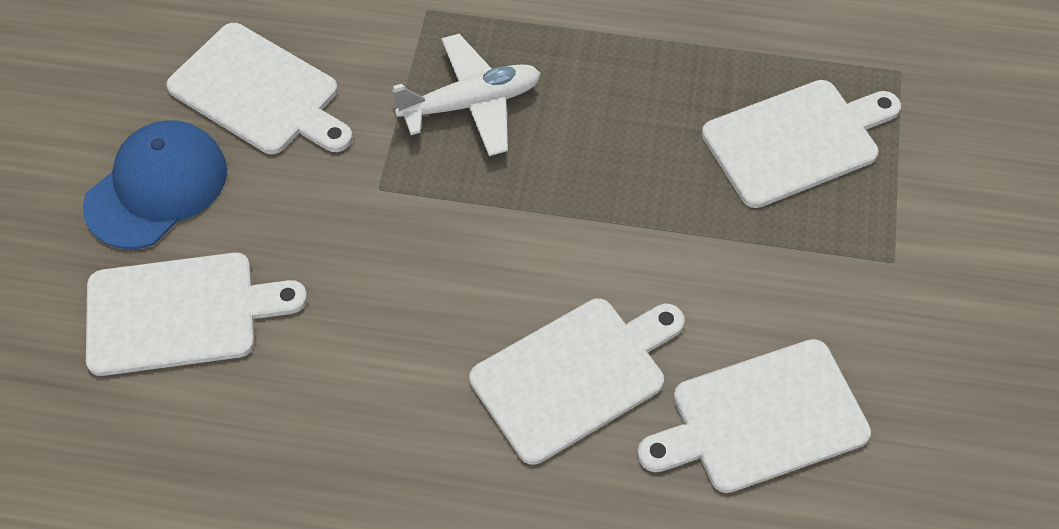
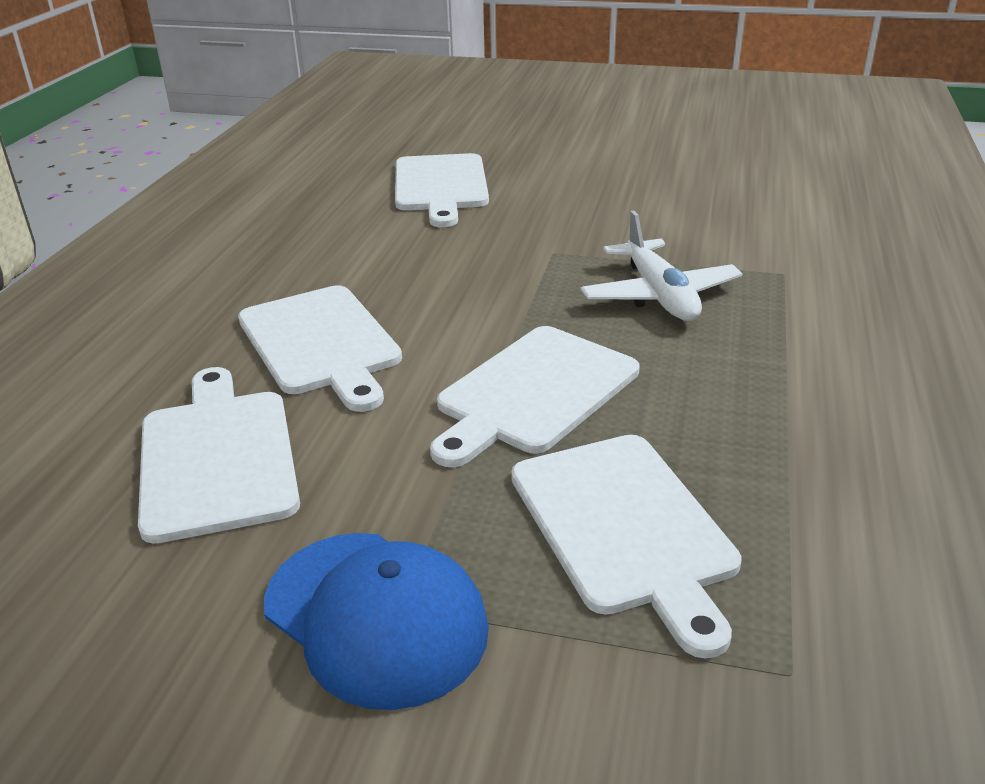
camera: 95 degrees right, 25 degrees down
(157, 187) = (557, 174): blue cap -> blue cap (375, 616)
(259, 92) = (658, 204): white cutting board -> white cutting board (533, 392)

